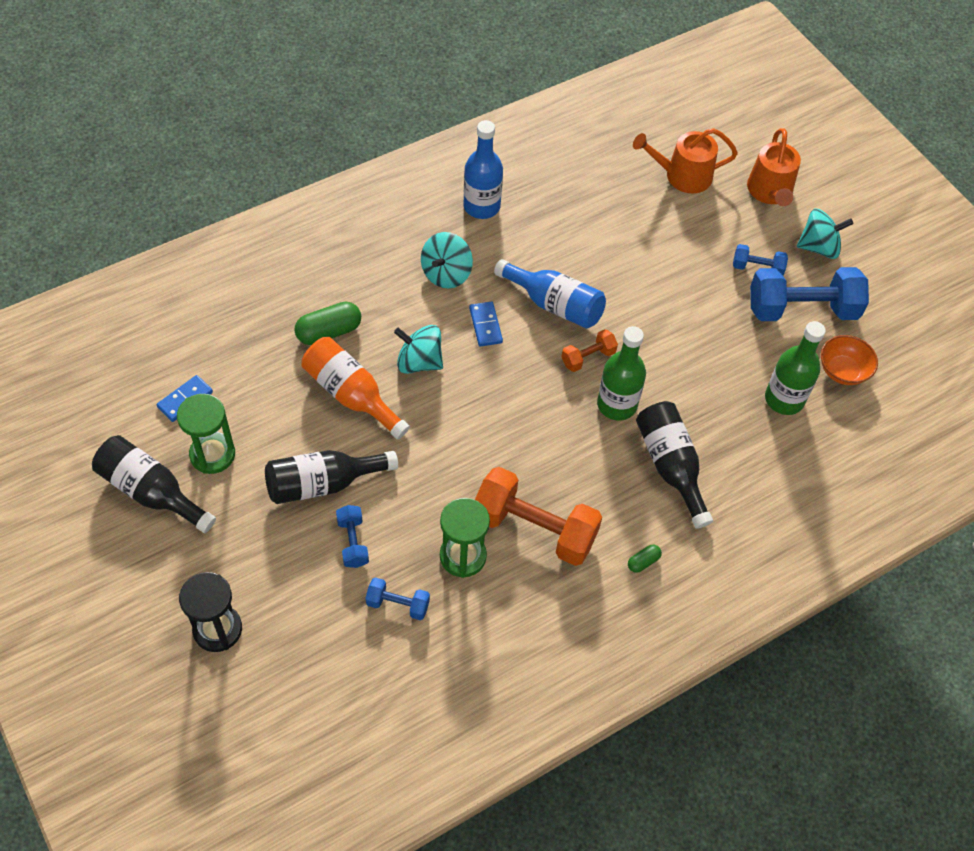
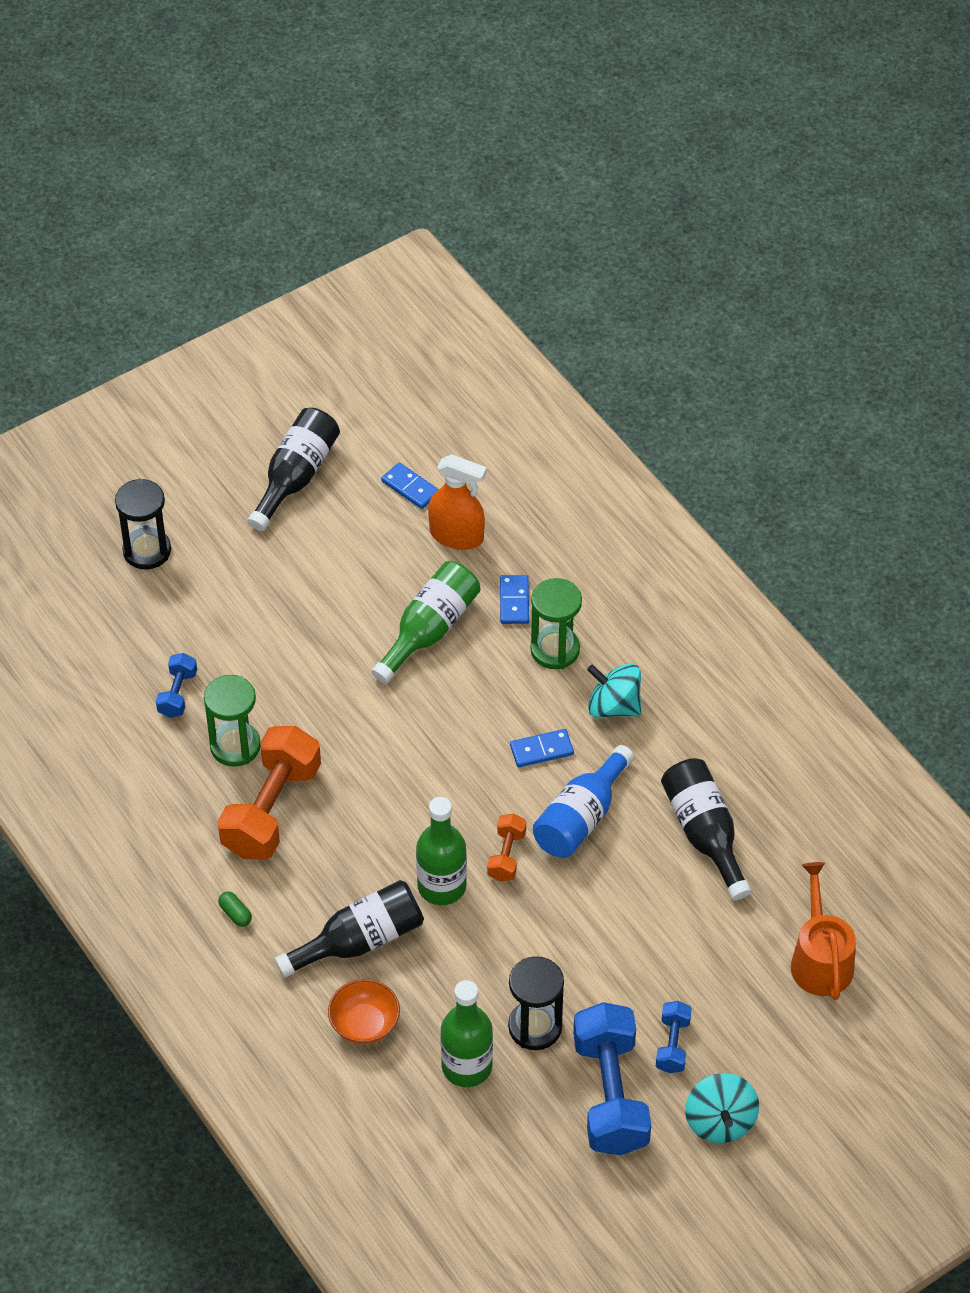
camera: 90 degrees right, 5 degrees down
(212, 454) = (344, 520): green hourglass -> green hourglass (555, 650)
(248, 368) = (456, 536): none -> orange spray bottle
(323, 484) = (315, 617): black bottle -> black bottle (704, 833)
(329, 332) = (514, 601): green capsule -> blue domino
(351, 395) = (430, 630): orange bottle -> green bottle
(353, 542) = (247, 649): blue dumbbell -> none
(419, 362) = (481, 689): turquoise spinning top -> none
(481, 206) = (726, 736): blue bottle -> none
(588, 358) = (506, 855): orange dumbbell -> orange dumbbell turned 45 degrees clockwise
(746, 351) = (535, 1027): none -> black hourglass
(770, 192) = (810, 1066): orange watering can -> none
(842, 371) = (517, 1137): orange bowl -> orange bowl (364, 1024)

